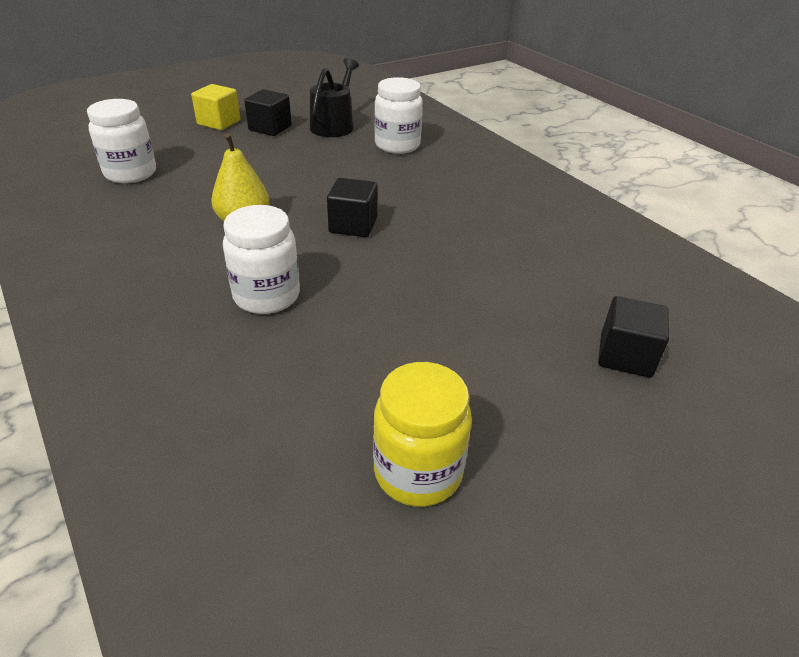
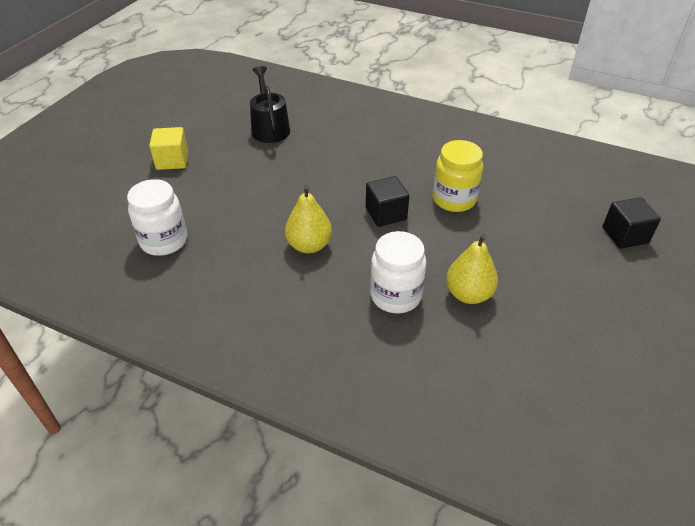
camera: 30 degrees left, 5 degrees up
(270, 128) = (222, 150): black cube -> none
(345, 328) = (468, 294): none -> yellow pear
(397, 145) = (338, 129): white jar -> none
(418, 472) = (600, 361): yellow jar -> yellow jar (454, 199)

